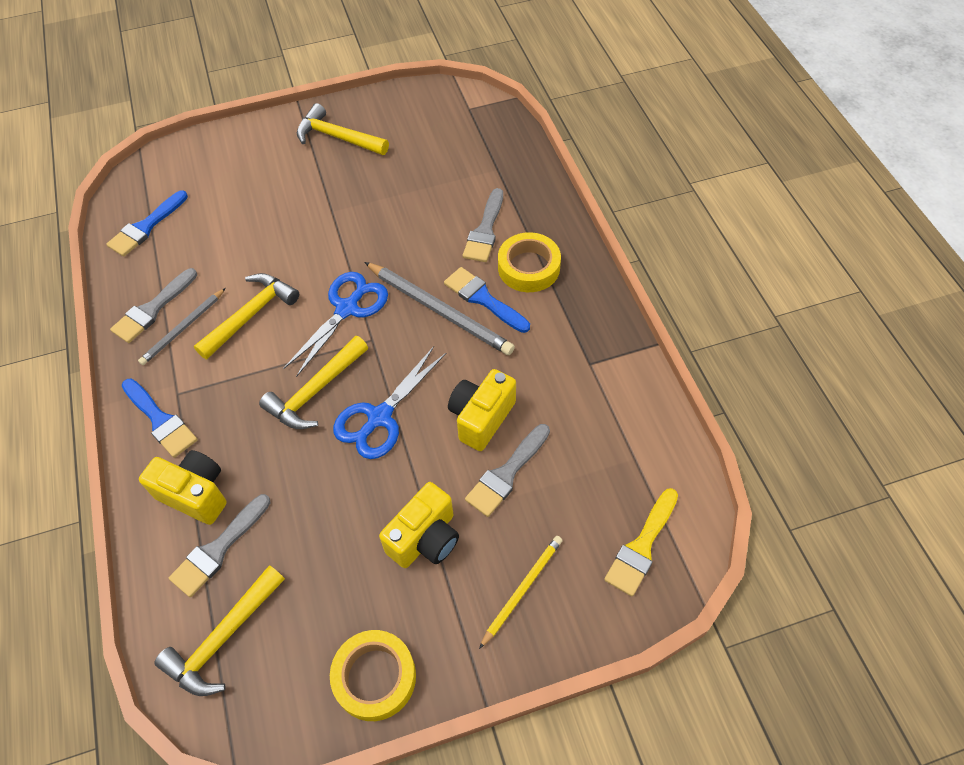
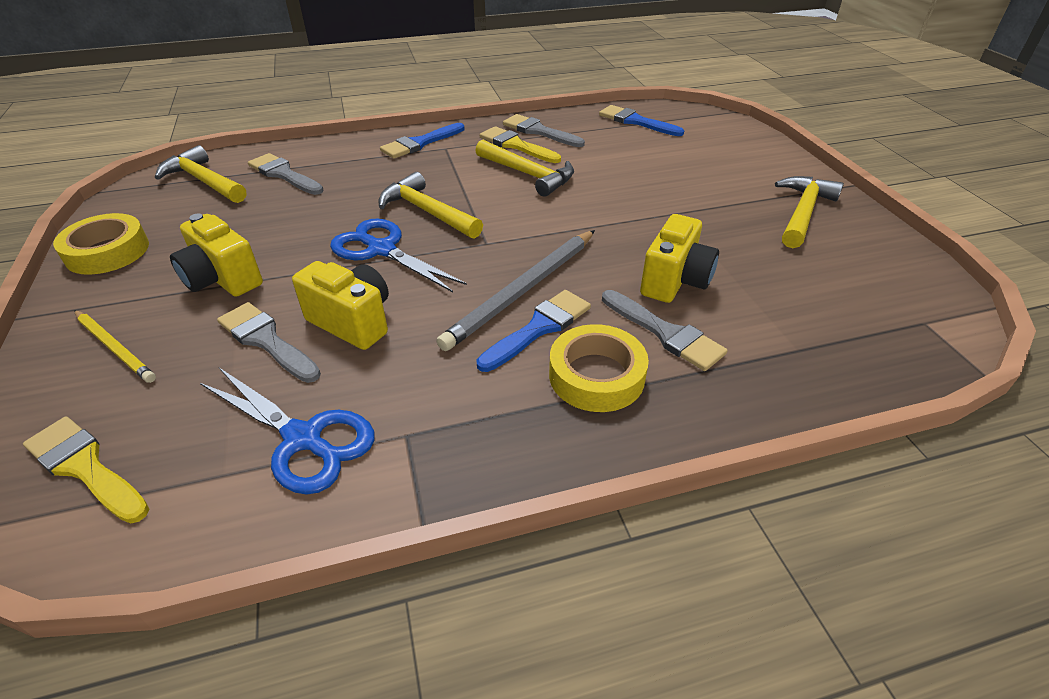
camera: 90 degrees right, 15 degrees down
(183, 328) = (516, 145): grey pencil -> yellow brush
(195, 494) = (341, 162): yellow camera -> yellow camera (675, 281)
(347, 309) = (531, 226): blue scissors -> blue scissors (303, 439)
(485, 230) = (665, 333): grey brush -> grey brush turned 150 degrees counterclockwise

